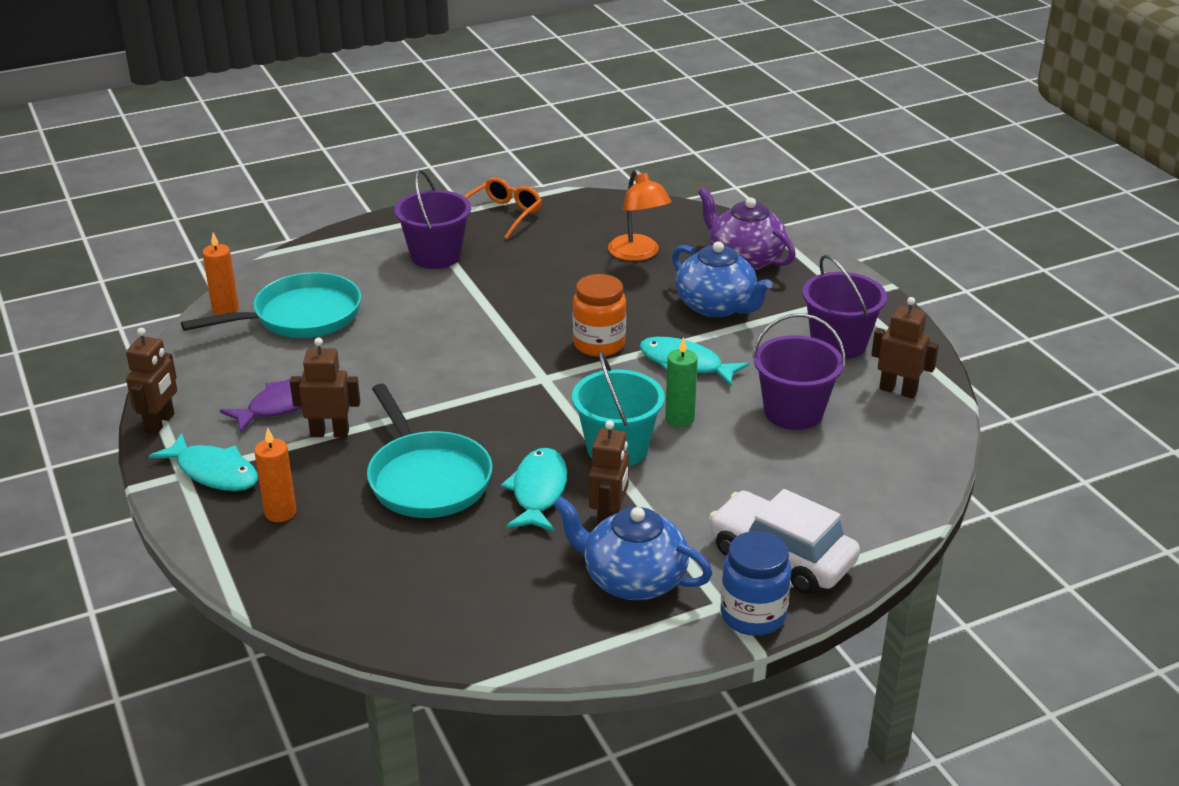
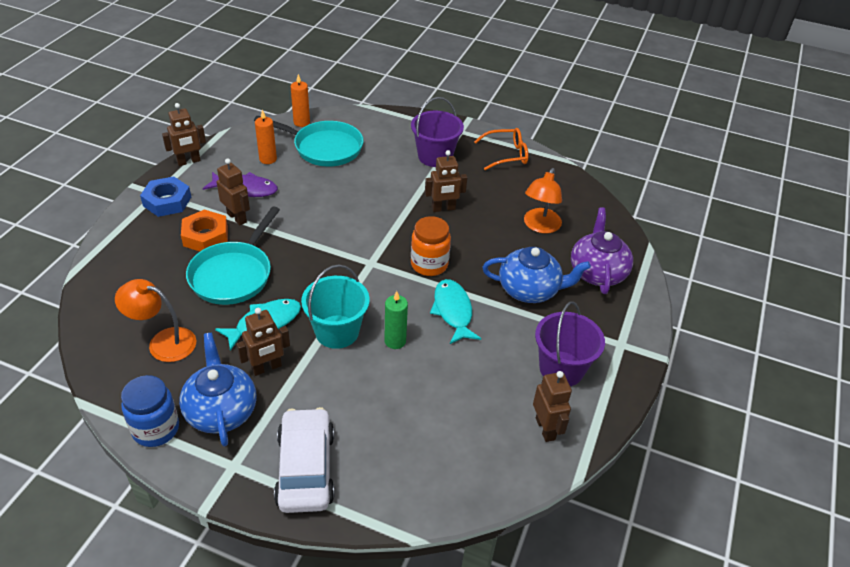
camera: 45 degrees right, 10 degrees up
(213, 472) = (167, 201): turquoise fish -> blue nut
(280, 512) = (156, 242): orange candle -> orange candle (268, 159)
(327, 470) = (205, 236): none -> orange nut
(469, 578) = (163, 342): none -> orange lamp
(527, 293) = (443, 208): none -> brown robot
(716, 306) = (529, 290): blue teapot -> blue teapot turned 90 degrees counterclockwise
(753, 616) = (235, 487): blue jar -> blue jar (156, 429)
(793, 412) = (460, 389): purple bucket -> none

